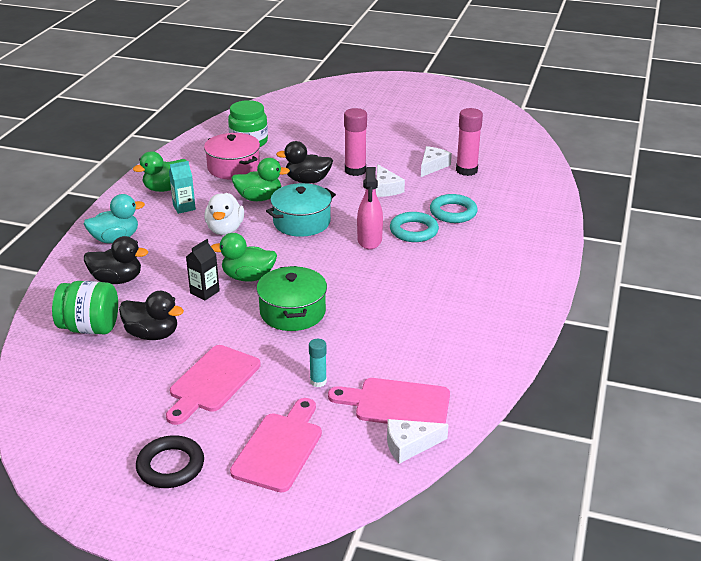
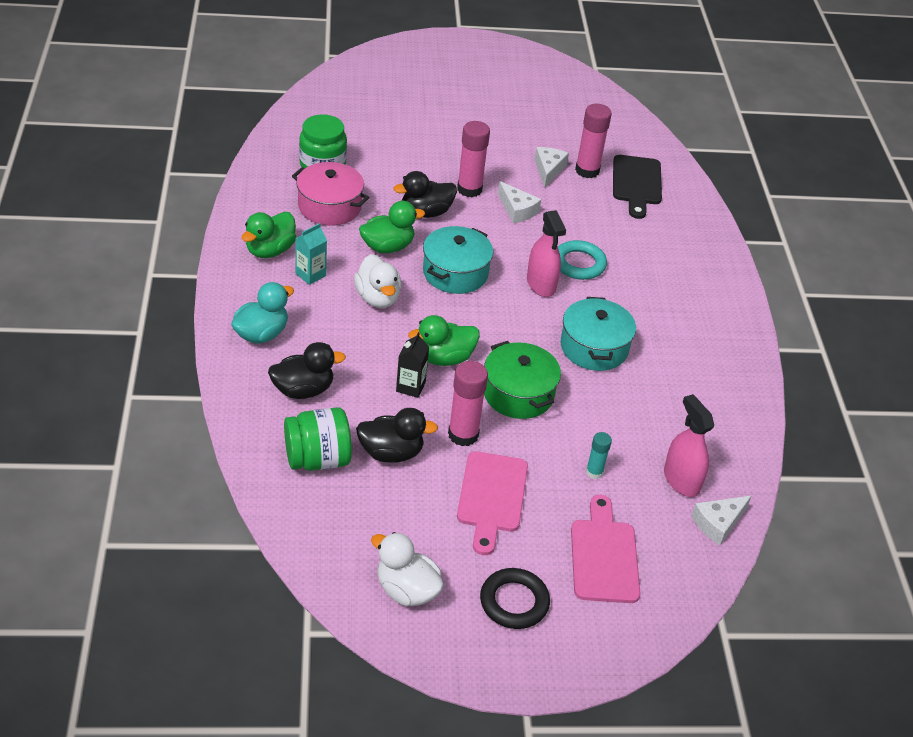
camera: 25 degrees left, 10 degrees up
(85, 436) = (406, 590): none -> white duck
(222, 332) = (463, 435): none -> pink glue stick
(385, 290) = (594, 347): none -> turquoise pot
(396, 404) = (681, 480): pink cutting board -> pink spray bottle
(453, 212) = (605, 231): turquoise ring -> none
(505, 184) = (636, 183): none -> black cutting board

